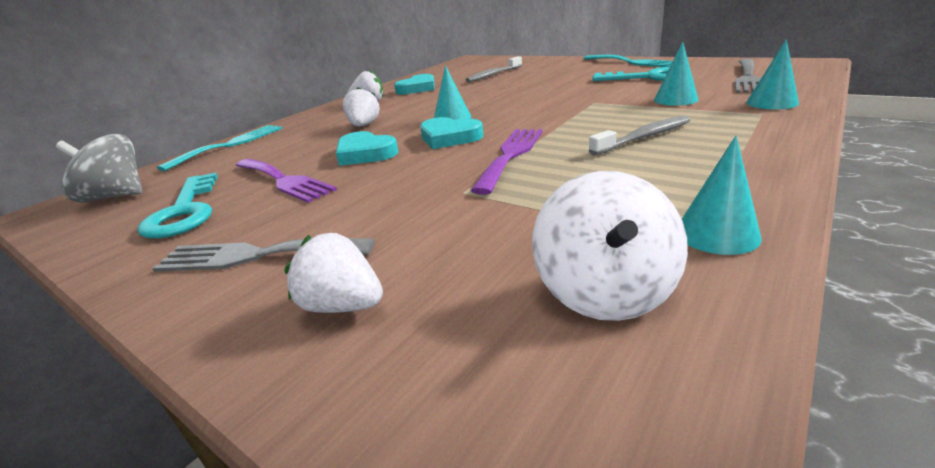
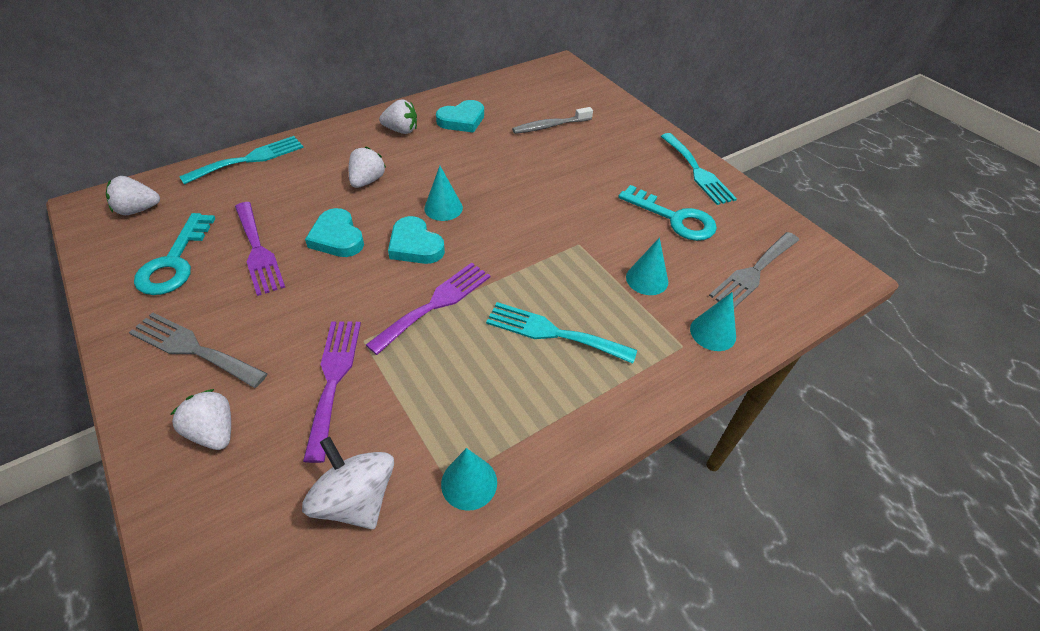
camera: 15 degrees right, 20 degrees up
(116, 196) = (138, 210): grey spinning top -> white strawberry
(459, 222) = (333, 379): none -> purple fork
(605, 291) = (356, 499): white spinning top -> white spinning top turned 120 degrees clockwise
(644, 137) = (553, 333): grey toothbrush -> turquoise fork

